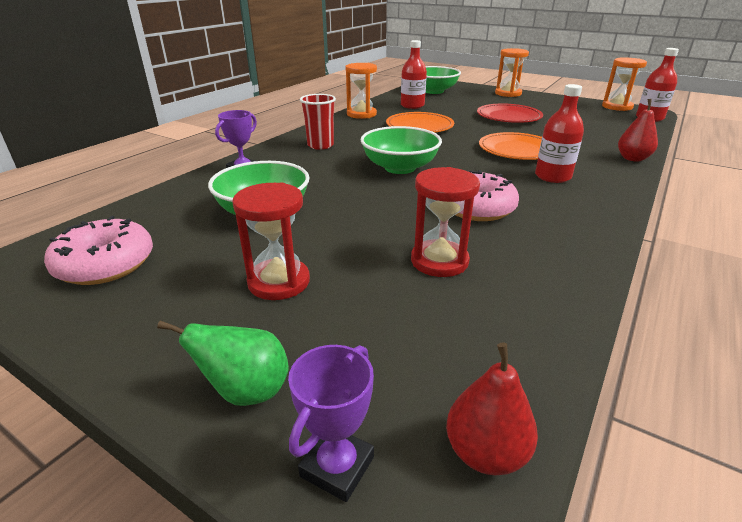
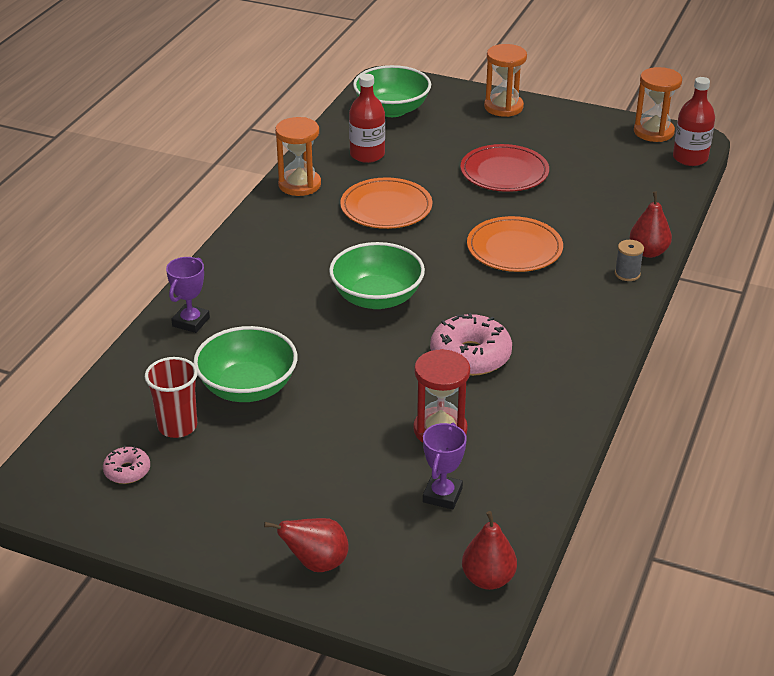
camera: 10 degrees left, 5 degrees up
(106, 264) = (127, 471): pink donut -> pink donut, size x0.52
(246, 391) = (316, 563): green pear -> red pear
(279, 282) = (300, 470): red hourglass -> none
(320, 145) = (267, 264): red cup -> red cup (177, 426)
(337, 466) = (396, 599): purple trophy -> purple trophy (442, 495)
(552, 176) = (553, 295): red bottle -> none
(617, 169) = (627, 274): none -> grey spool

